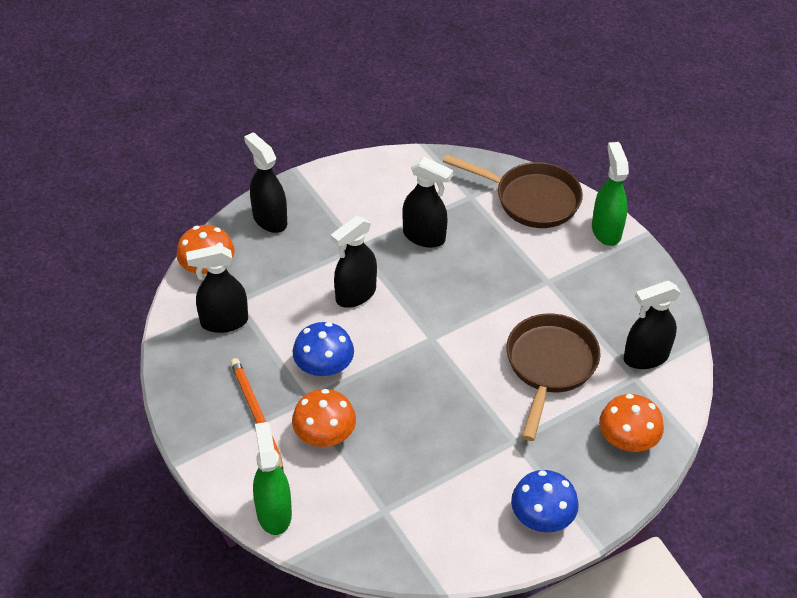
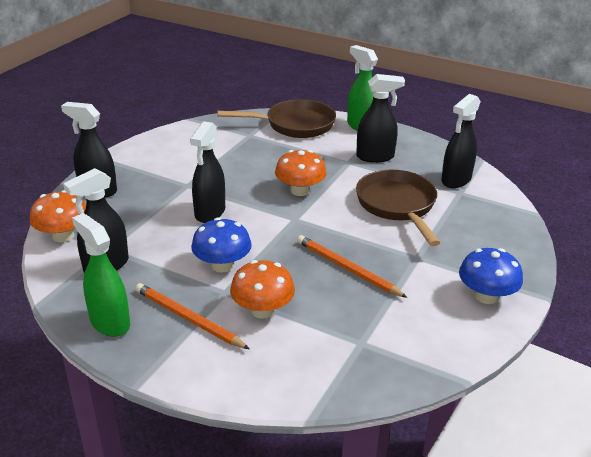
camera: 30 degrees left, 15 degrees down
(274, 512) = (265, 385): green spray bottle -> green spray bottle (109, 322)
(424, 236) = (235, 164): black spray bottle -> black spray bottle (375, 157)
(435, 423) = (347, 268): none -> orange pencil
(627, 439) = (493, 227): orange mushroom -> orange mushroom (300, 190)

